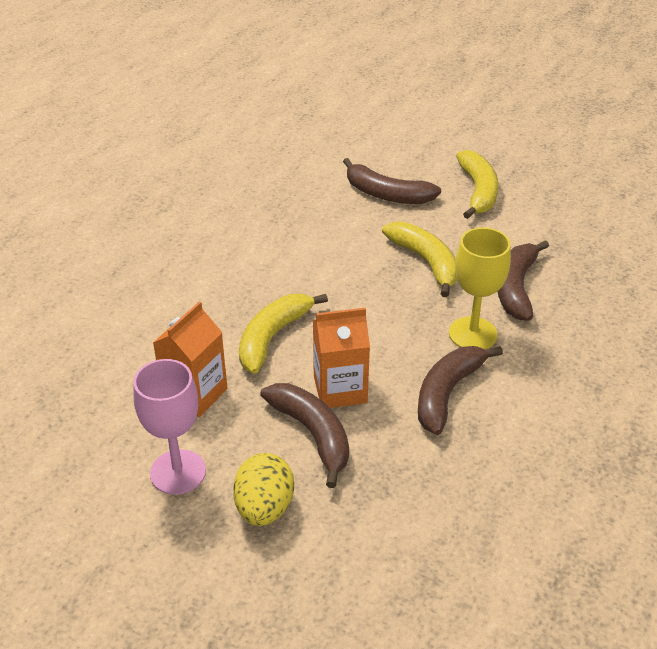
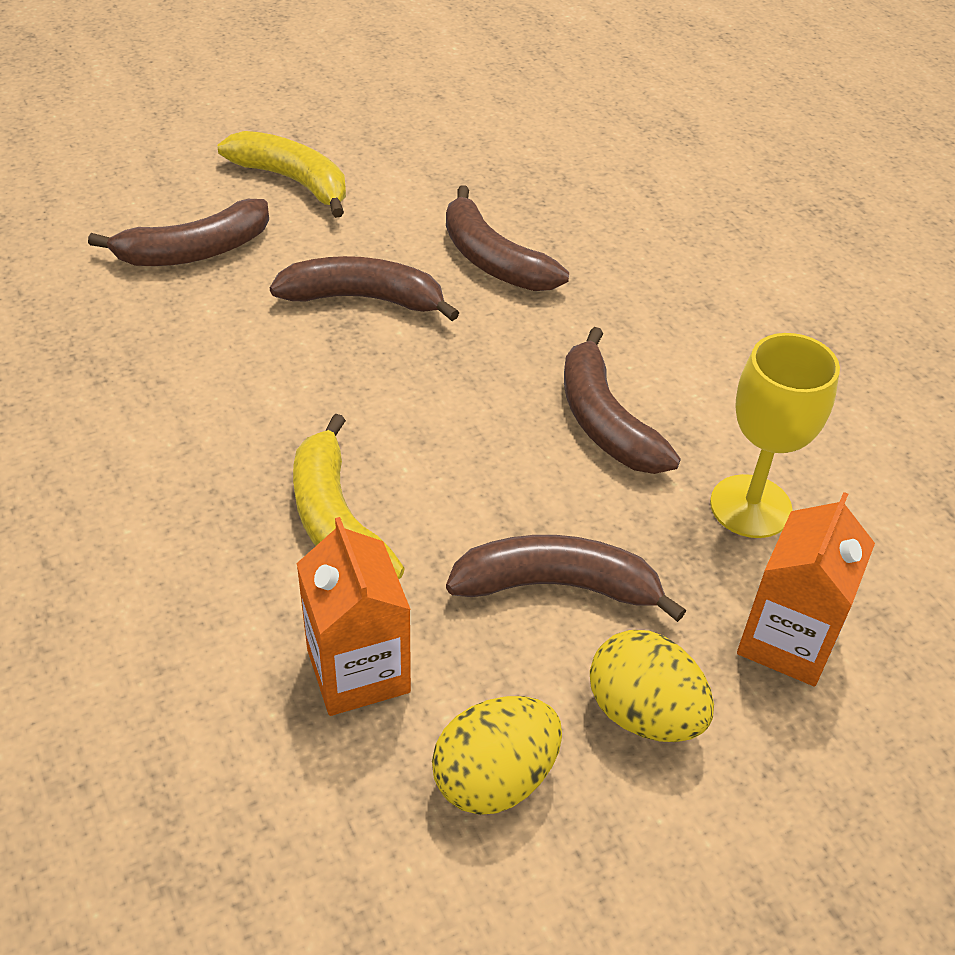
camera: 55 degrees left, 5 degrees up
(178, 472) = (494, 778): pink goblet -> yellow egg
(340, 389) = (504, 511): orange carton -> orange carton (787, 641)
(426, 262) = (364, 299): yellow banana -> brown banana
(472, 334) = (530, 340): yellow goblet -> yellow goblet (750, 506)

